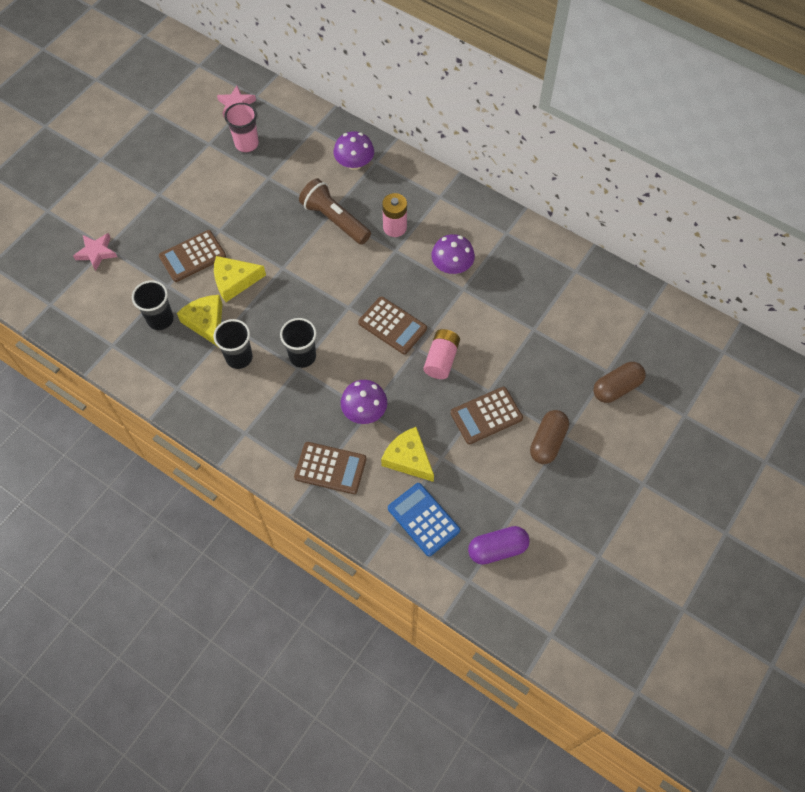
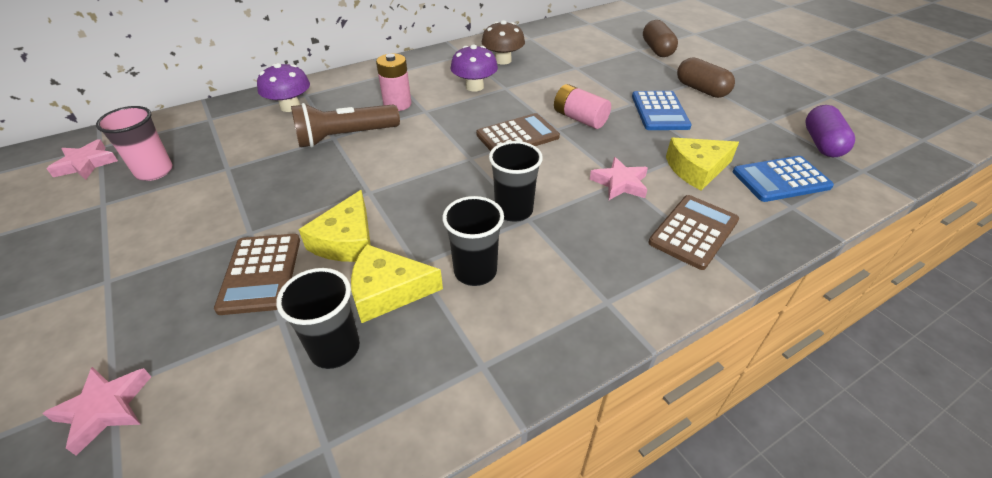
camera: 65 degrees left, 20 degrees down
(364, 411) = (620, 183): purple mushroom -> pink star
(486, 416) = (659, 111): brown calculator -> blue calculator
(513, 267) = (503, 60): none -> brown mushroom

